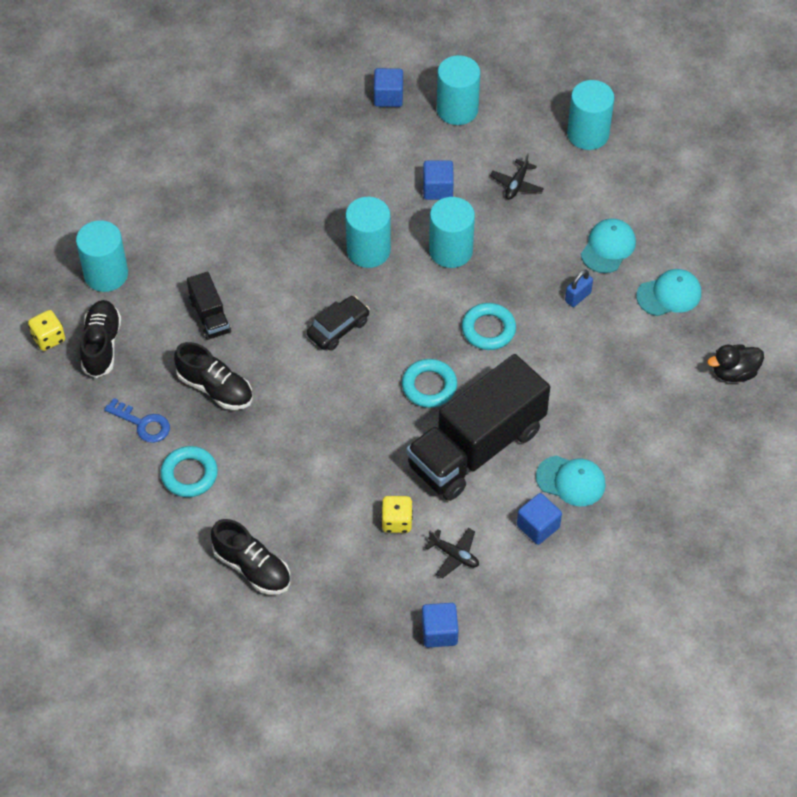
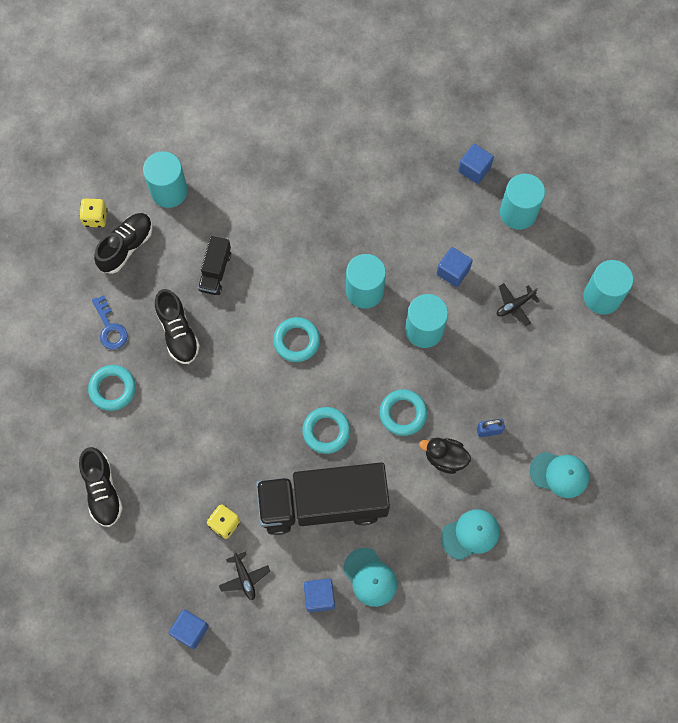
camera: 35 degrees right, 15 degrees up
(338, 328) = (296, 341): black car -> turquoise ring
(608, 247) = (543, 404): turquoise cap -> turquoise cap (470, 534)
(734, 372) = (558, 572): black duck -> black duck (445, 458)

